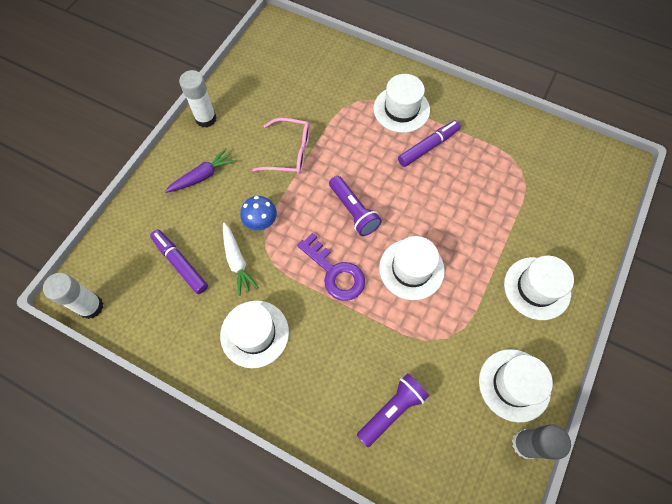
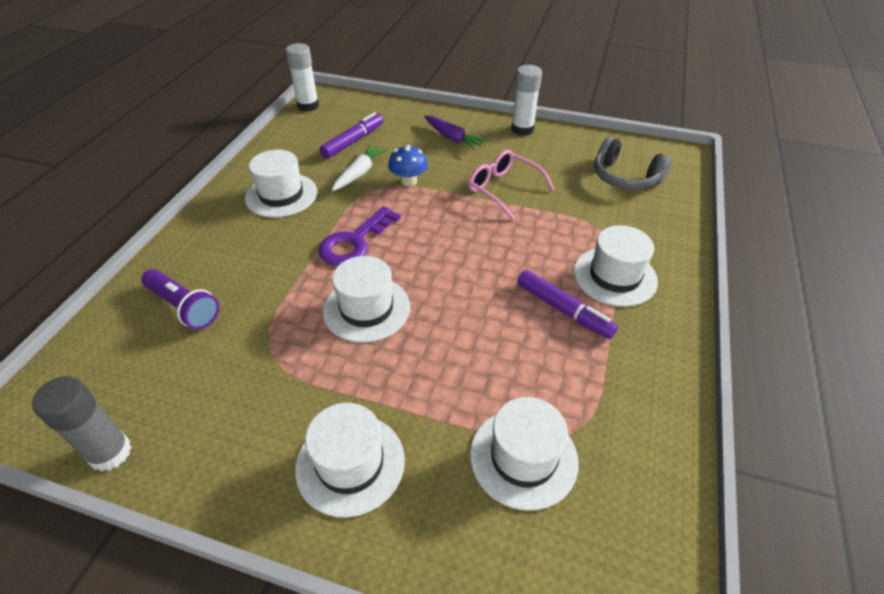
camera: 80 degrees right, 20 degrees down
(237, 261) = (360, 173): white carrot -> white carrot turned 150 degrees clockwise
(290, 152) = (503, 189): pink glasses -> pink glasses turned 135 degrees clockwise
(295, 68) = (625, 177): none -> grey headphones
(353, 211) = (439, 248): purple flashlight -> none
(514, 385) = (197, 436): white hat -> white hat (523, 457)

